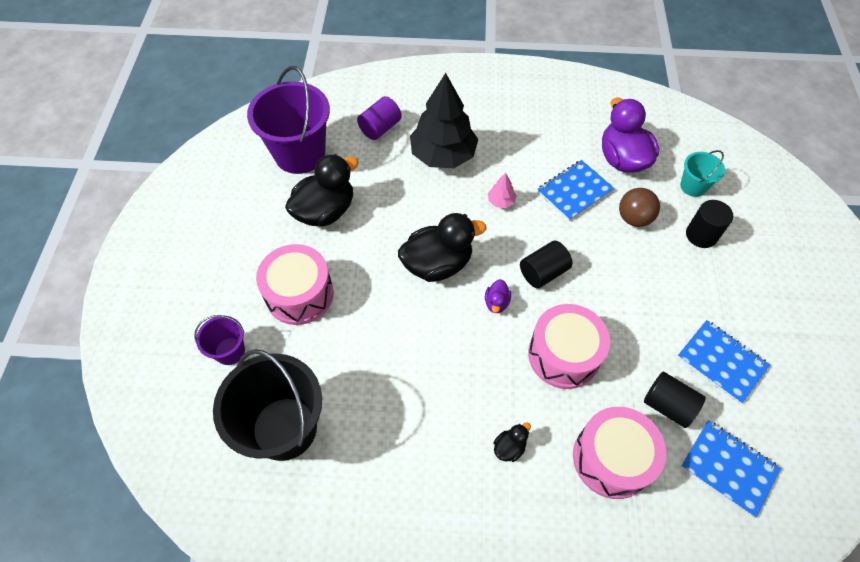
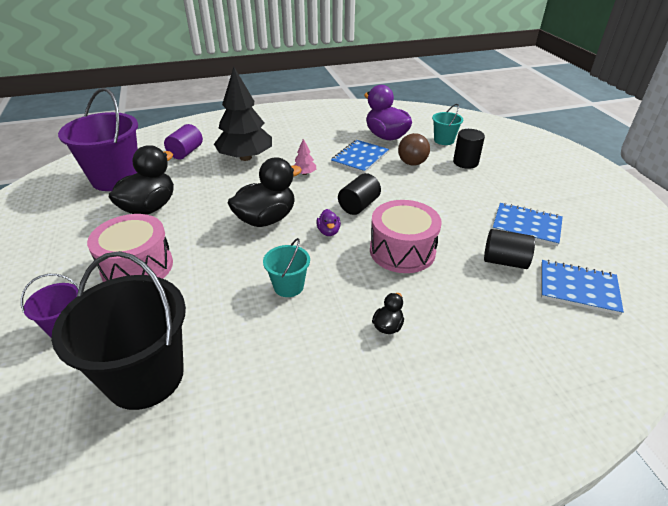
camera: 20 degrees left, 20 degrees down
(432, 366) = (288, 286): none -> turquoise bucket
(611, 459) = (482, 309): pink drum -> none

